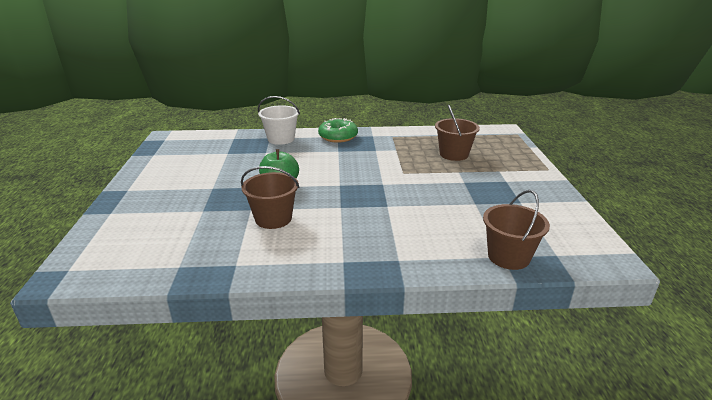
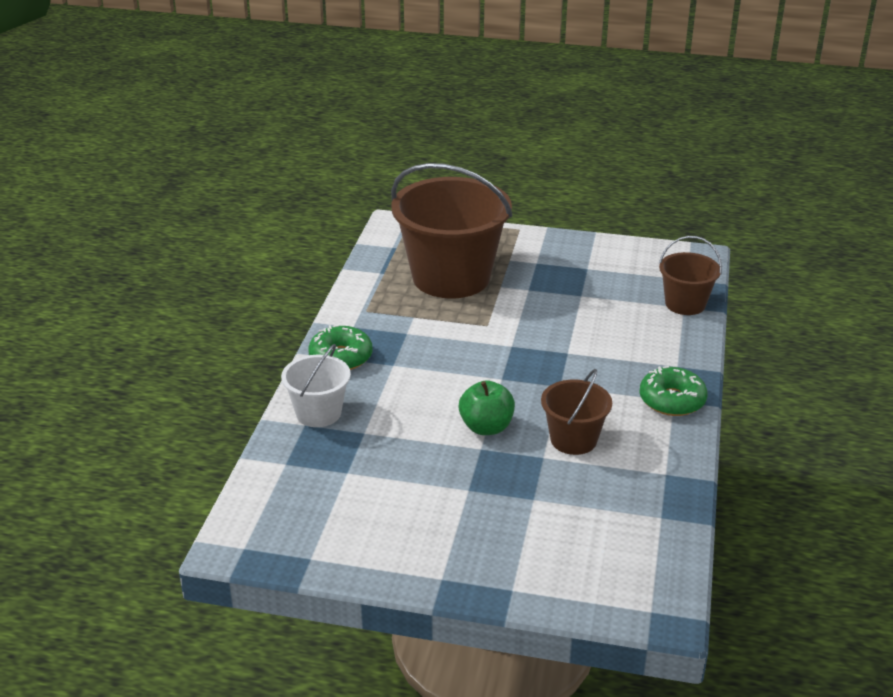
camera: 75 degrees left, 5 degrees up
(342, 260) = (672, 400): none -> green donut
(454, 154) = (451, 277): brown bucket -> brown bucket, size x2.01

